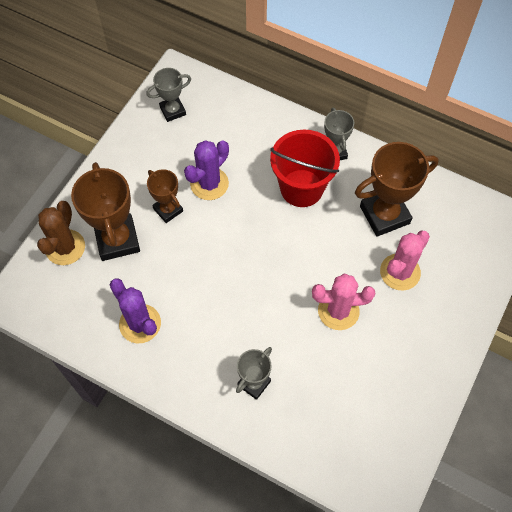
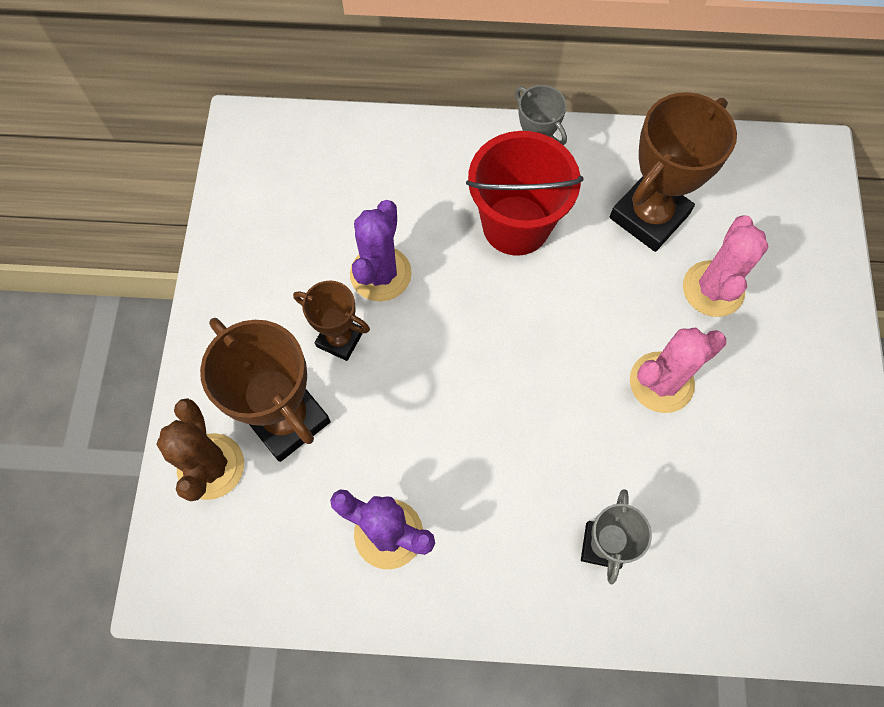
camera: 25 degrees left, 5 degrees up
(173, 111) = (269, 186): grey trophy -> none

